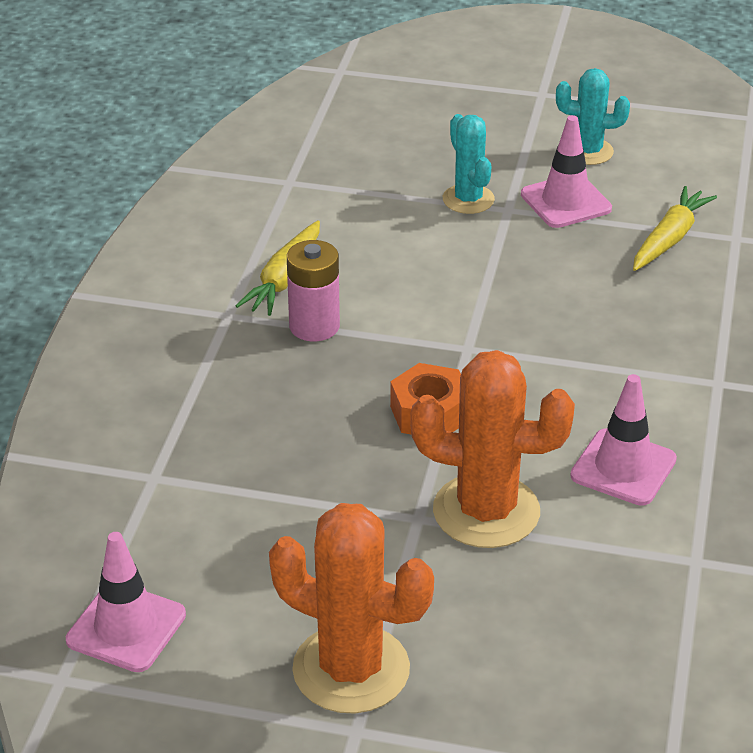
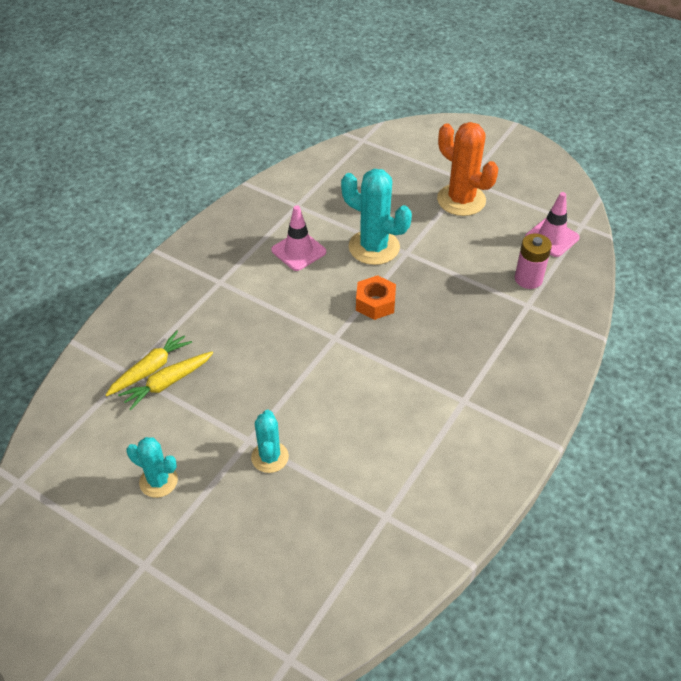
camera: 160 degrees left, 10 degrees up
(284, 279) = (420, 420): yellow carrot -> yellow carrot (150, 369)
(314, 326) = (415, 377): pink battery -> pink battery (528, 279)
(486, 511) = (374, 247): orange cactus -> turquoise cactus
(566, 202) = (208, 435): pink traffic cone -> none

